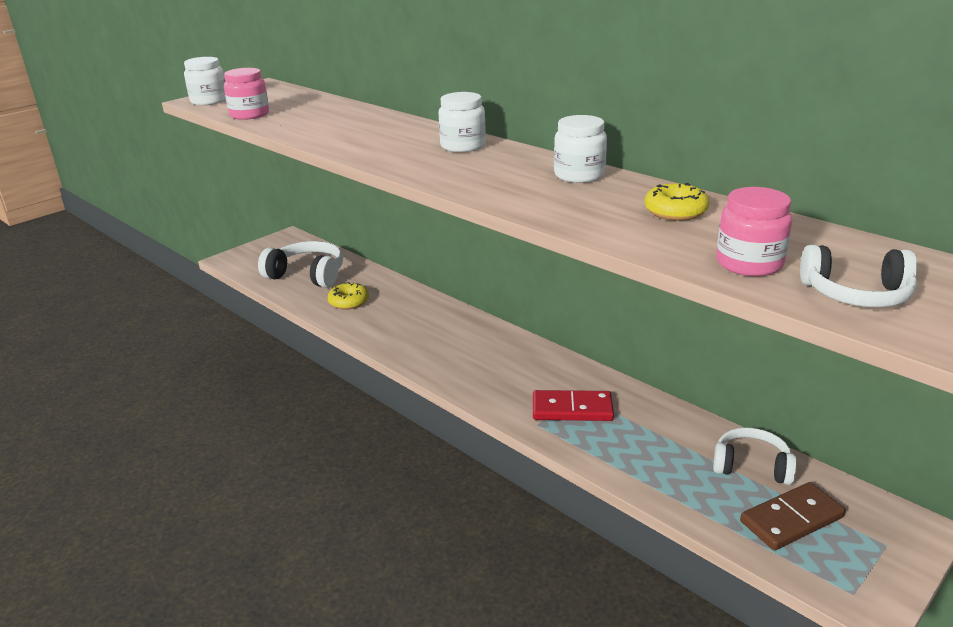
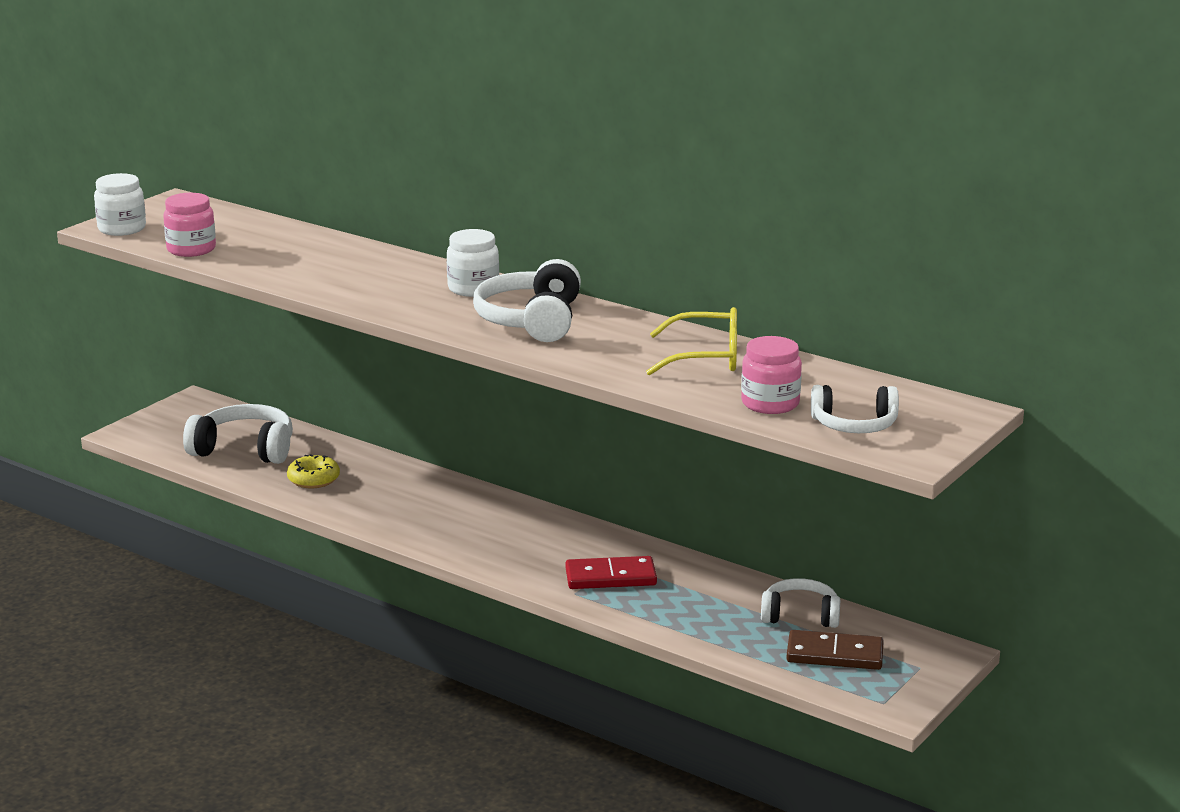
camera: 10 degrees left, 5 degrees down
(507, 173) = (531, 321): none -> white headphones
(579, 175) = (608, 321): white jar -> none
(675, 211) = (706, 357): yellow donut -> yellow glasses
(791, 519) = (834, 654): brown domino -> brown domino turned 45 degrees clockwise

